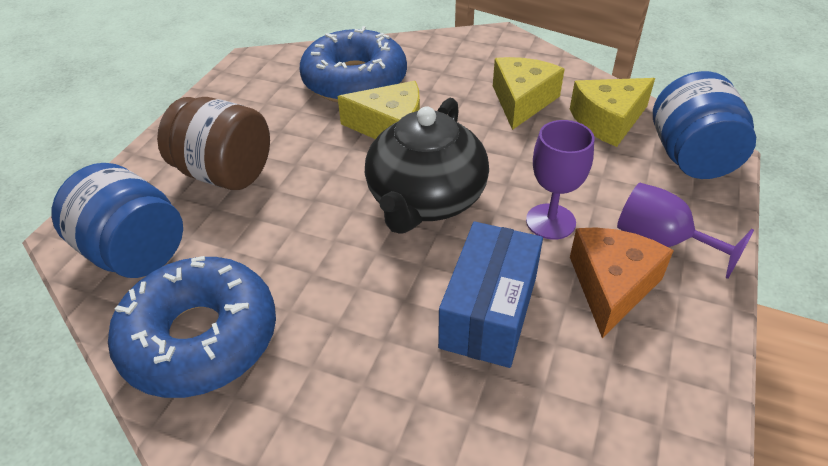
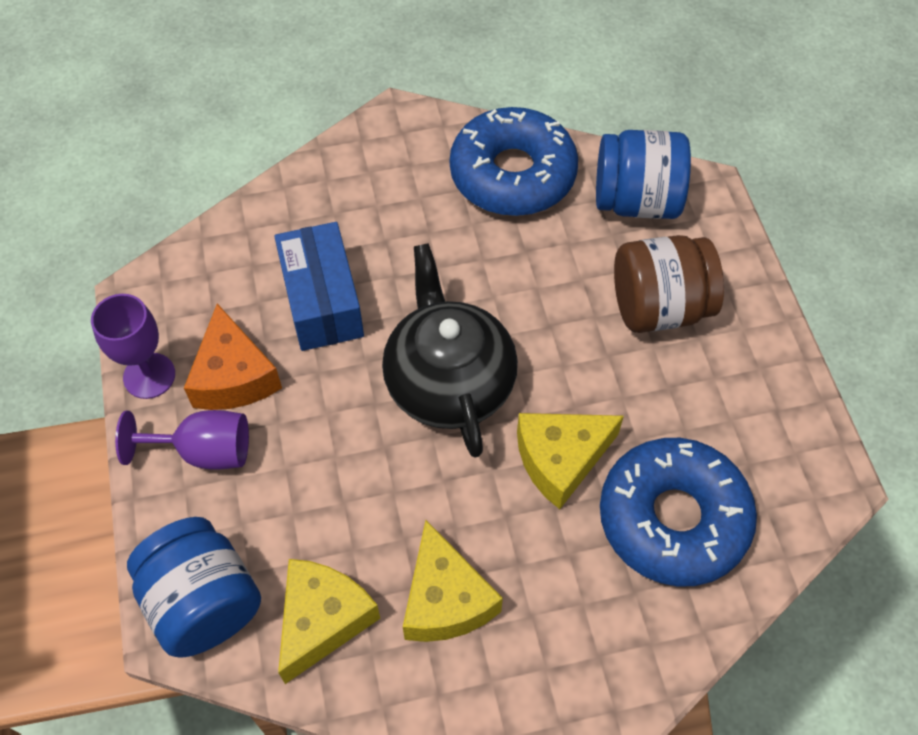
camera: 145 degrees right, 15 degrees up
(550, 221) = (317, 419): purple goblet -> purple goblet (149, 376)

